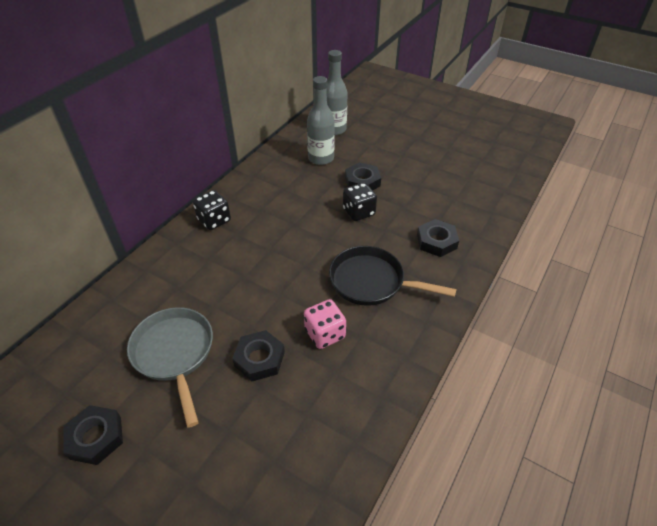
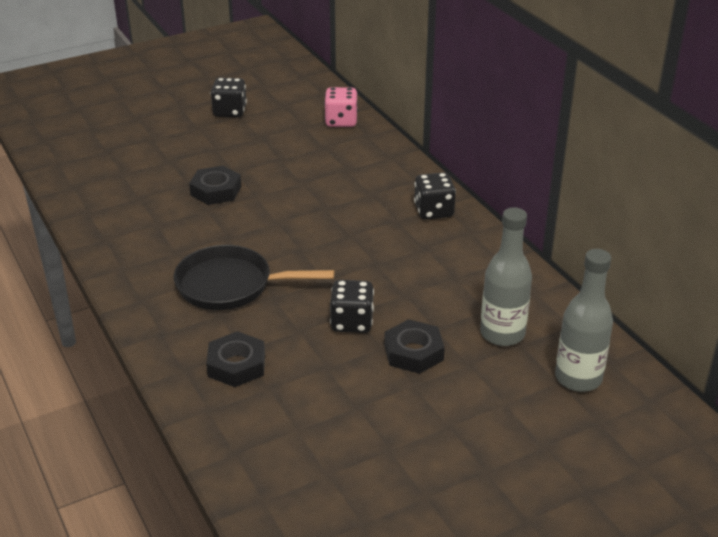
camera: 120 degrees right, 10 degrees down
(96, 437) = (230, 111): black nut -> black dice
(174, 353) = (269, 153): grey pan -> none
(325, 334) = (201, 232): pink dice -> pink dice (341, 121)
(371, 282) = (230, 285): black pan -> black pan turned 135 degrees counterclockwise

